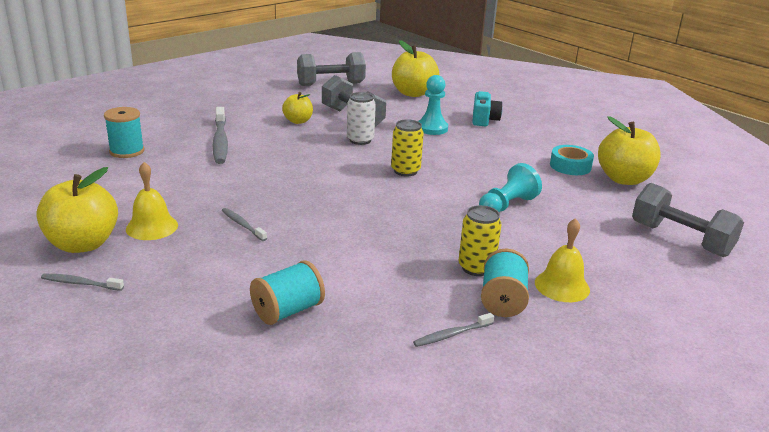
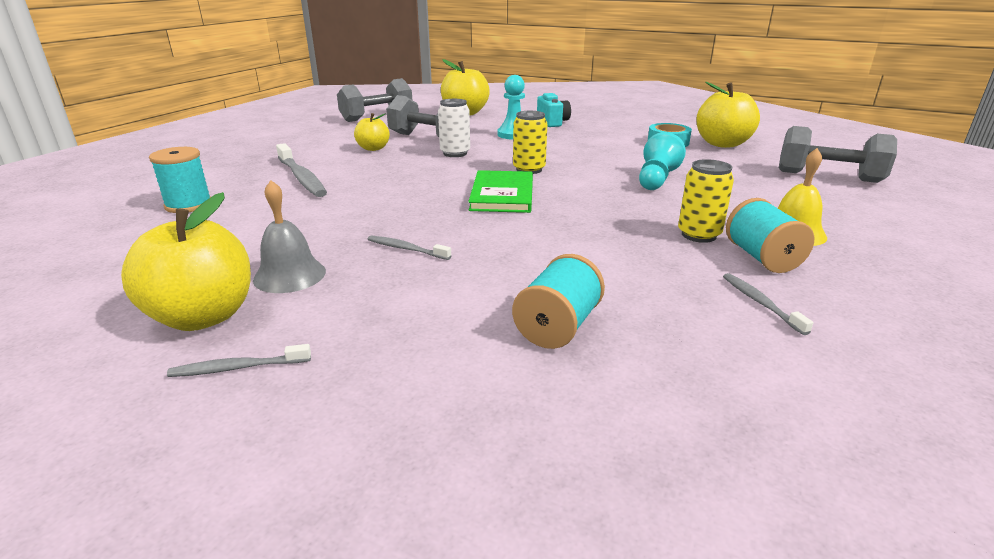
camera: 20 degrees left, 0 degrees up
(152, 227) = (289, 275): yellow bell -> grey bell
(358, 192) = (502, 194): none -> green book
(452, 335) = (760, 303): grey toothbrush -> grey toothbrush turned 120 degrees clockwise

